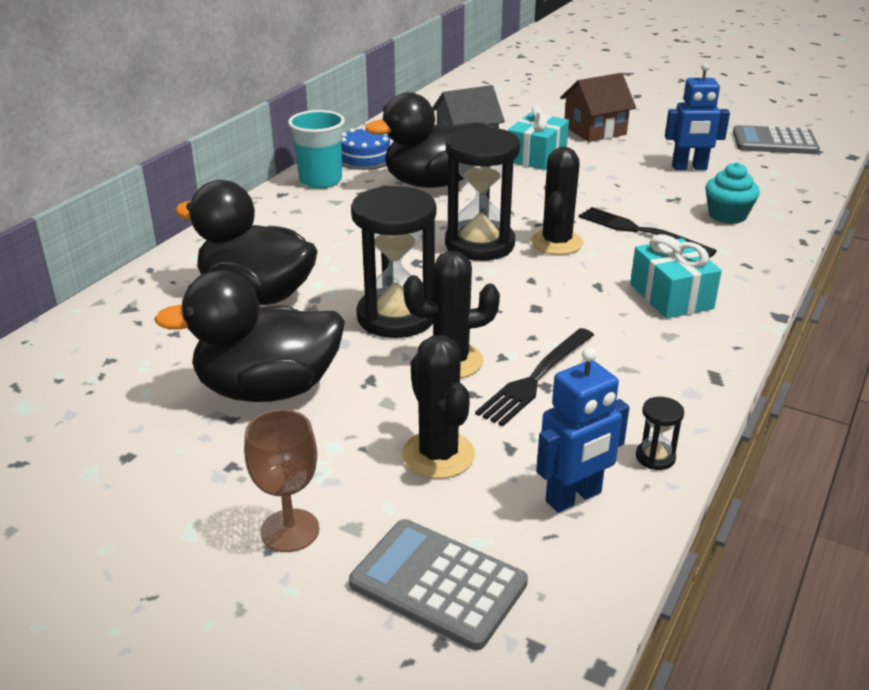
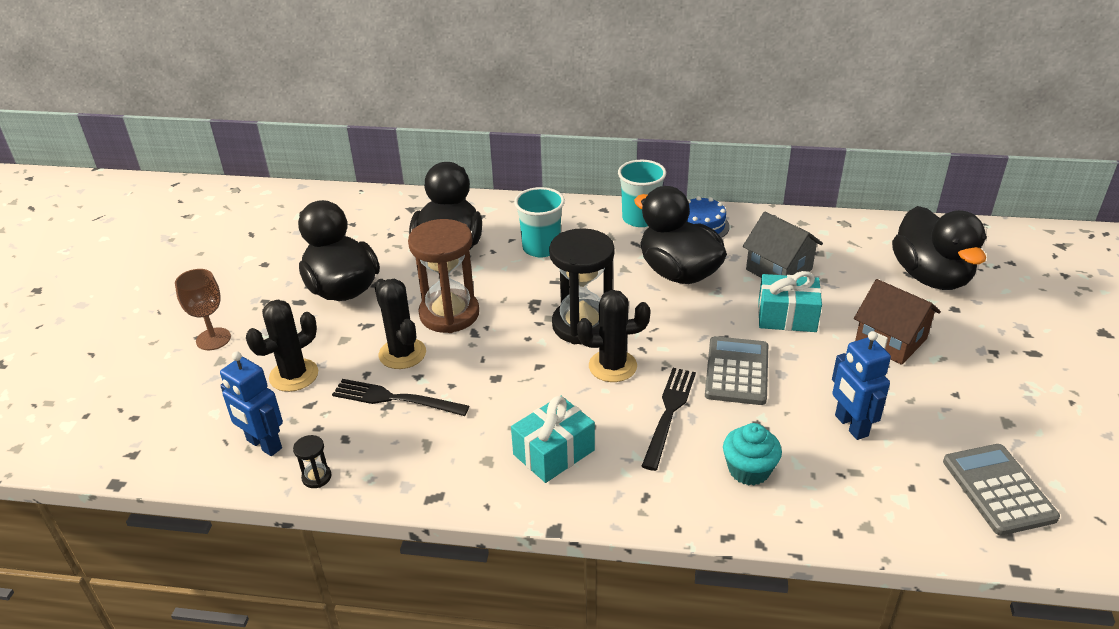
camera: 70 degrees right, 5 degrees up
(318, 240) = (541, 248): none -> turquoise cup
(396, 317) = (449, 314): black hourglass -> brown hourglass
(438, 583) = (178, 405): grey calculator -> grey calculator (737, 371)
(525, 99) = (930, 277): none -> black duck

